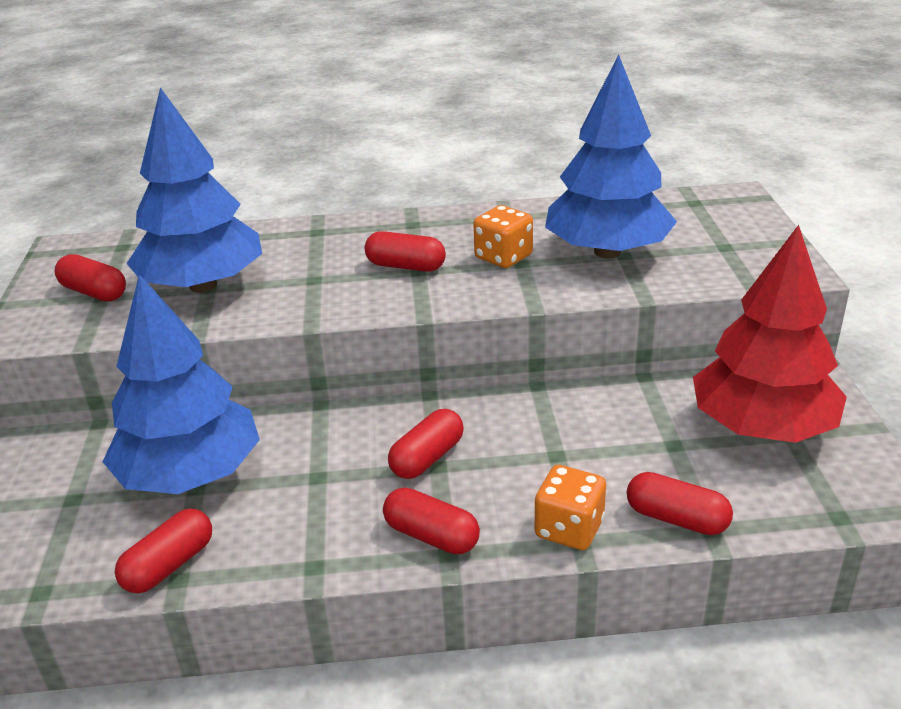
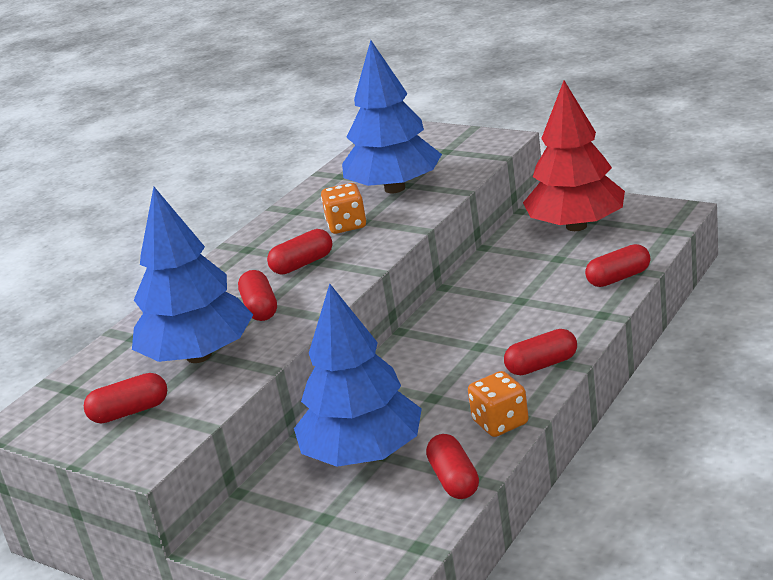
camera: 50 degrees left, 5 degrees down
(427, 458) = (466, 348): red capsule -> red capsule (260, 308)
(569, 529) = (588, 315): orange dice -> orange dice (500, 422)

